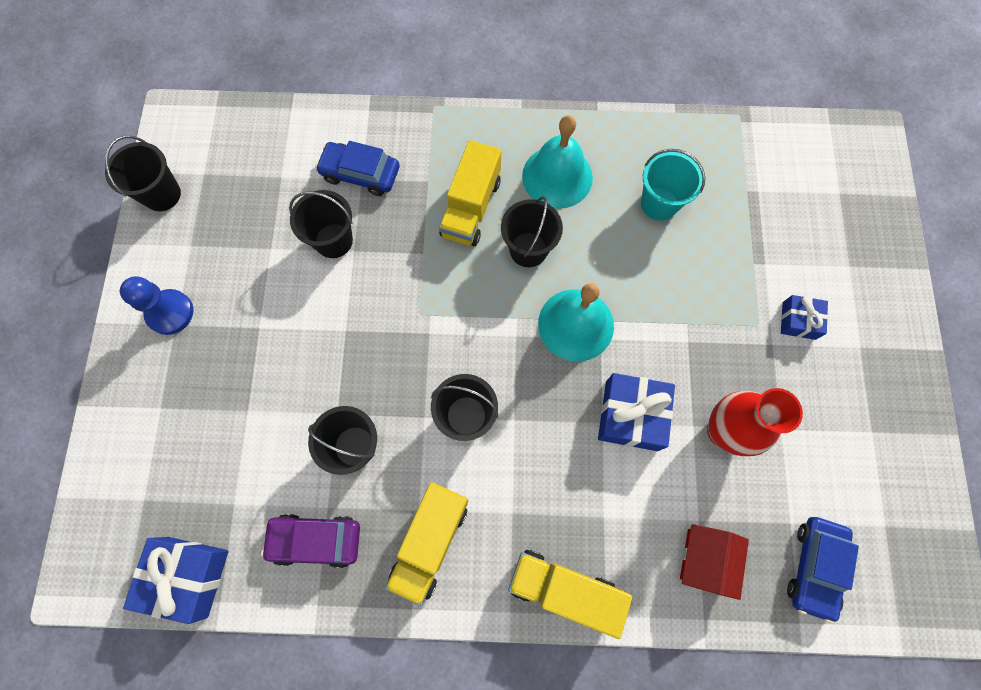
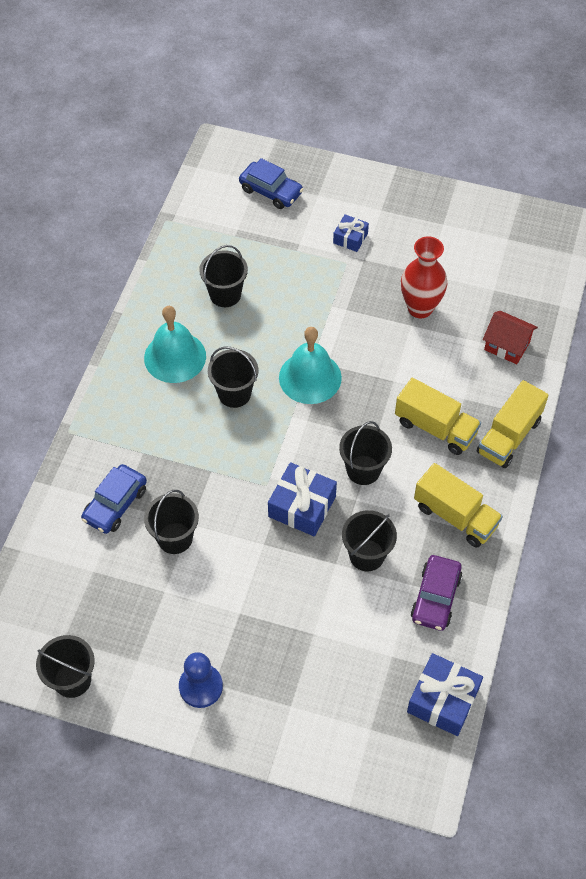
camera: 75 degrees left, 15 degrees down
(471, 208) = (181, 426): yellow truck -> yellow truck (435, 428)
(631, 415) = (393, 361): blue gift -> blue gift (302, 506)
(659, 203) = (225, 294): turquoise bucket -> black bucket
(814, 567) = (525, 286): blue car -> blue car (271, 191)

